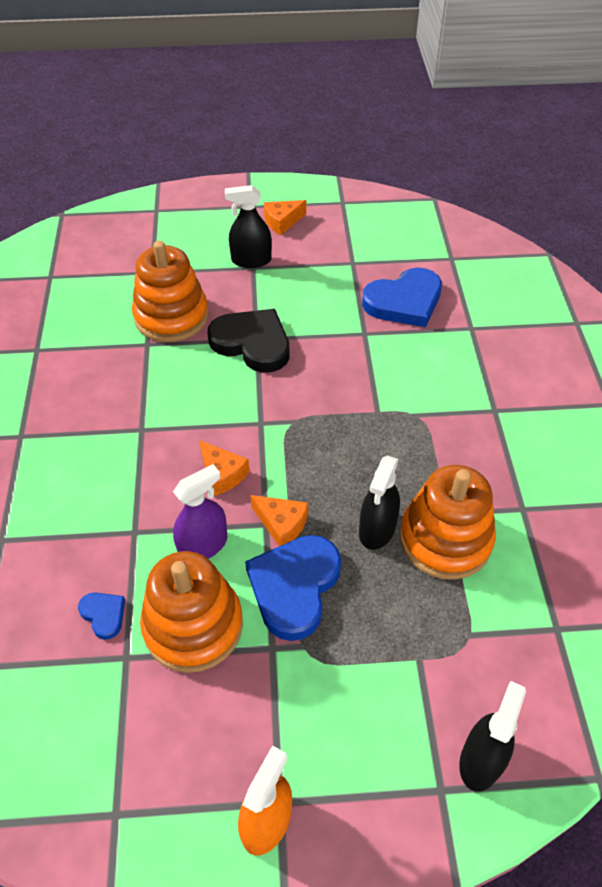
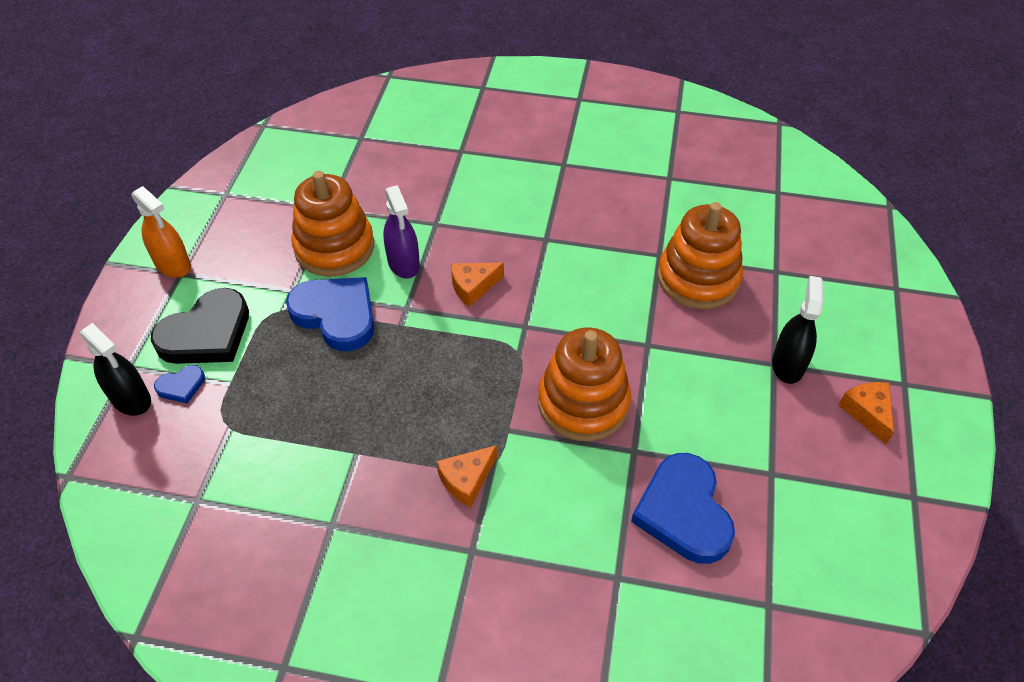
camera: 105 degrees right, 0 degrees up
(103, 615) = (369, 200): blue heart -> blue heart (181, 386)
(252, 343) = (641, 339): black heart -> black heart (206, 333)
(281, 524) = (401, 319): orange cheese -> orange cheese (466, 480)
(377, 529) = (365, 388): black spray bottle -> none
(445, 539) = (329, 440): orange stacking toy -> orange stacking toy (583, 403)

